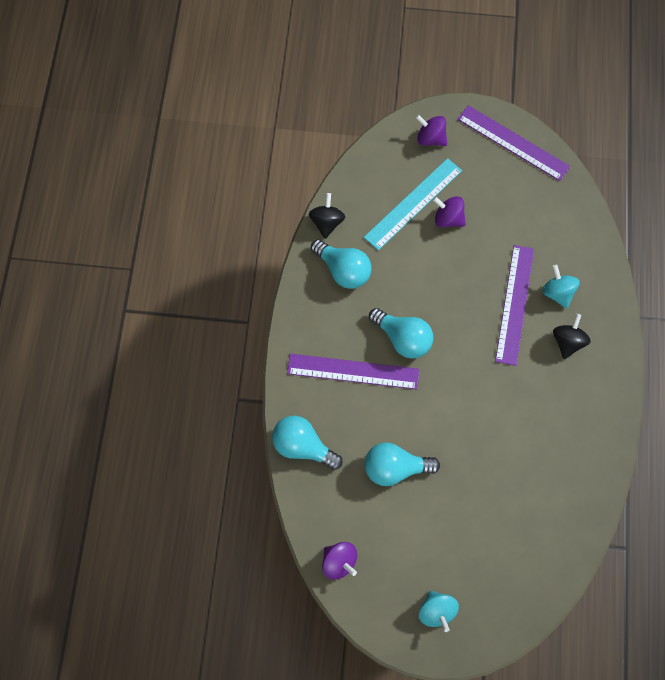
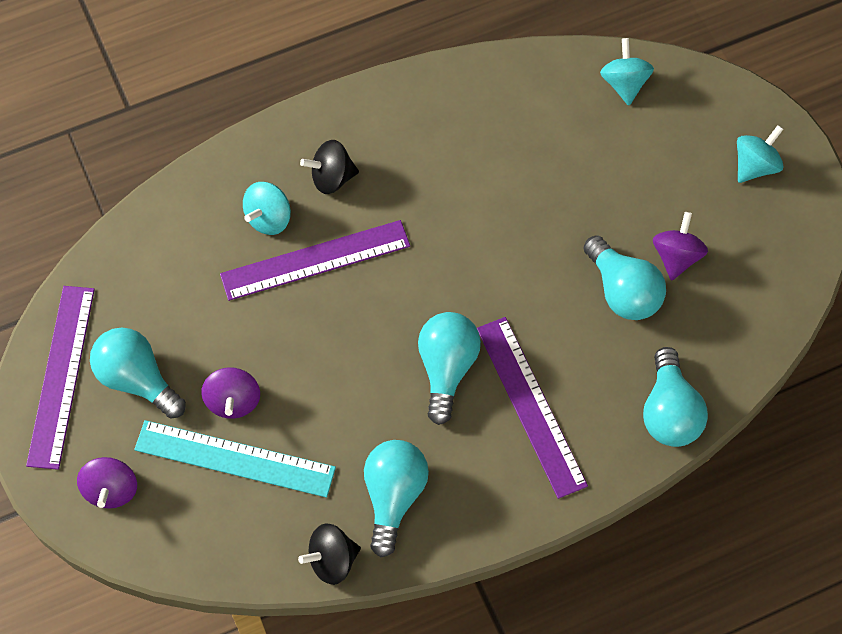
camera: 120 degrees left, 5 degrees down
(339, 562) = (777, 294): purple spinning top -> purple spinning top (676, 256)
(489, 178) = (137, 379): none -> turquoise light bulb
(545, 564) = (624, 84): none -> turquoise spinning top

